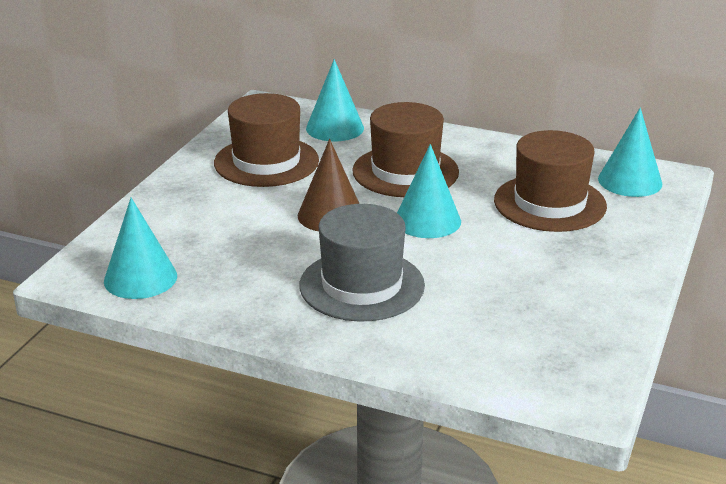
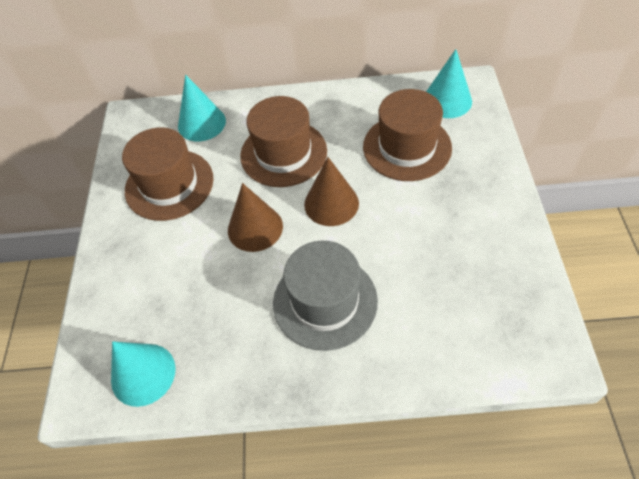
camera: 20 degrees left, 25 degrees up
(427, 220) = (331, 203): turquoise cone -> brown cone

